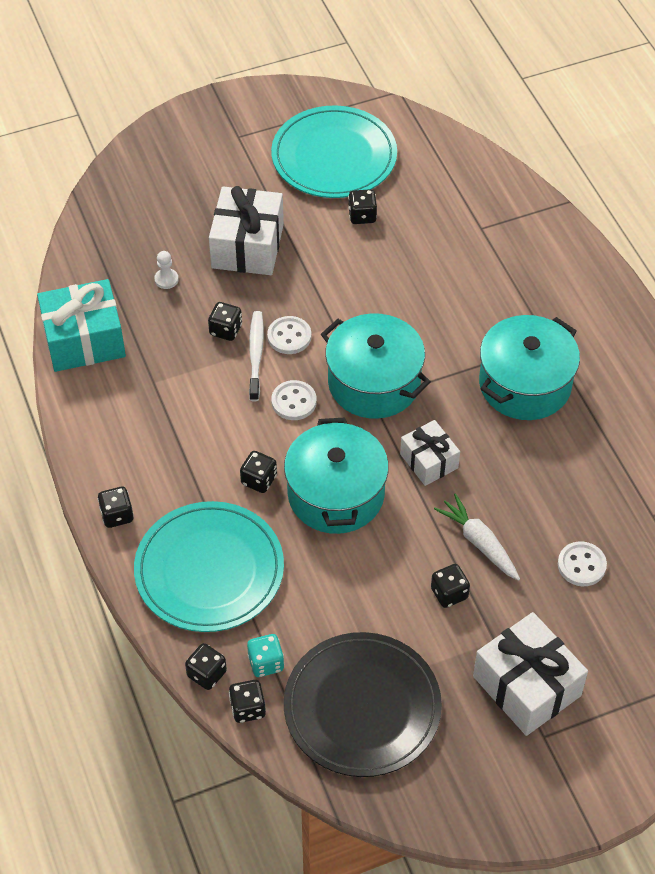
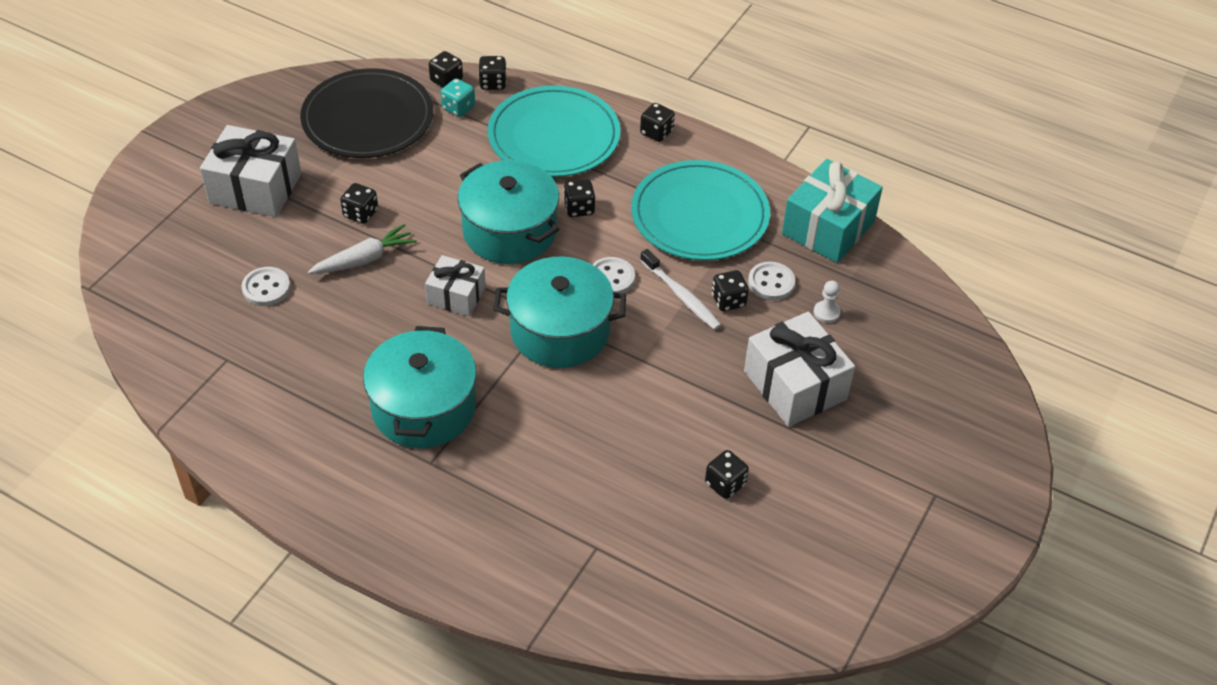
camera: 140 degrees right, 5 degrees down
(289, 336) = (670, 327): white button -> white button (771, 282)
(334, 156) = (820, 534): turquoise plate -> turquoise plate (699, 215)
(479, 542) = (364, 259): white carrot -> white carrot turned 45 degrees counterclockwise

